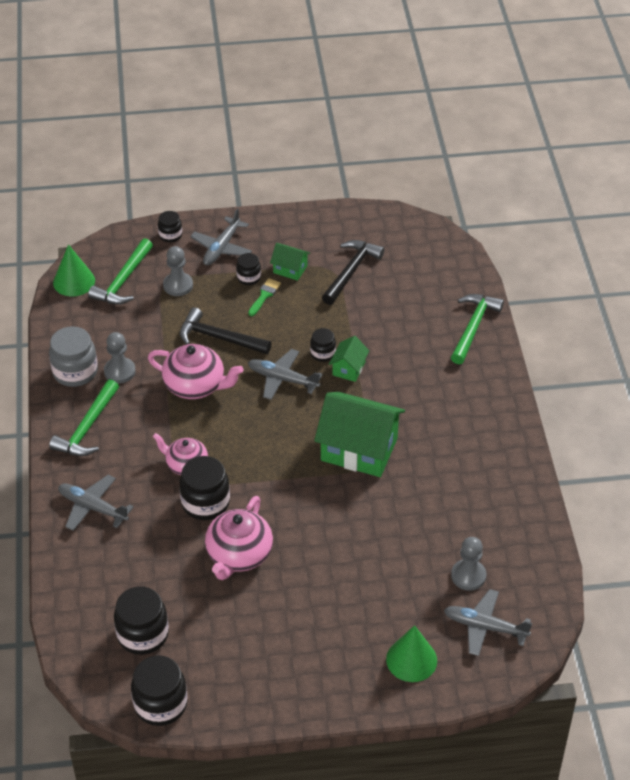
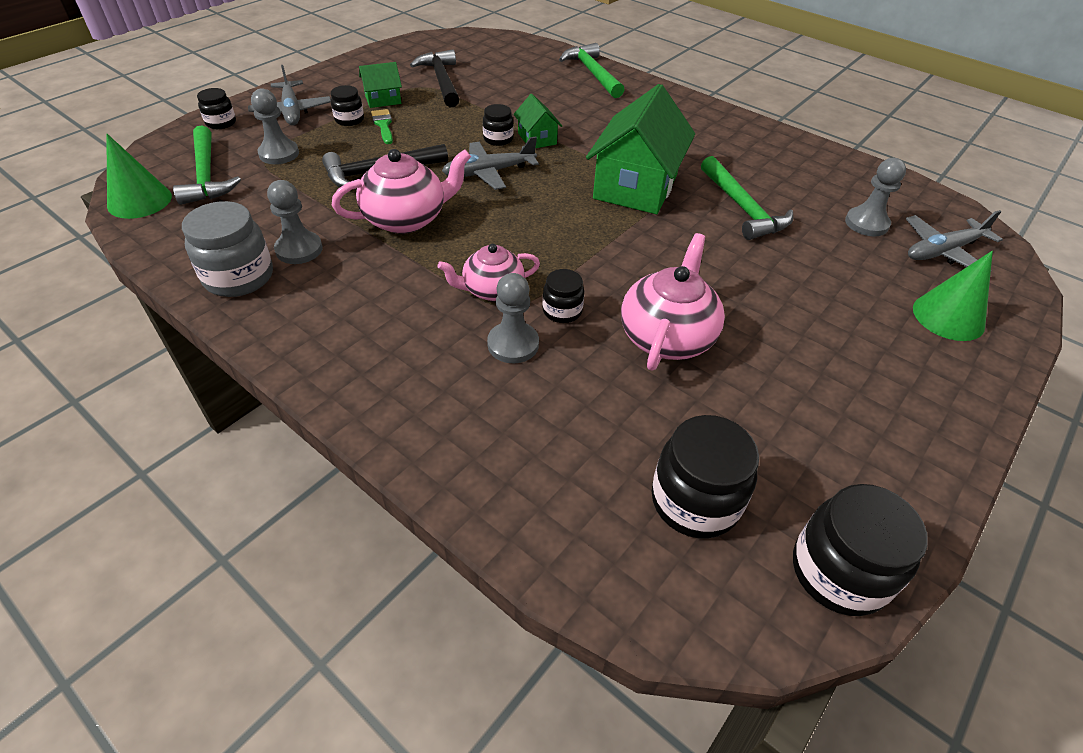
camera: 45 degrees left, 0 degrees up
(87, 427) = (323, 321): green hammer -> green hammer (742, 208)
(93, 508) = (437, 400): grey plane -> none
(159, 504) = (513, 344): none -> grey pawn
(205, 503) = (562, 311): black jar -> black jar, size x0.56
(238, 555) = (667, 336): pink teapot -> pink teapot turned 135 degrees counterclockwise
(359, 449) = (635, 186): green house -> green house turned 45 degrees counterclockwise

